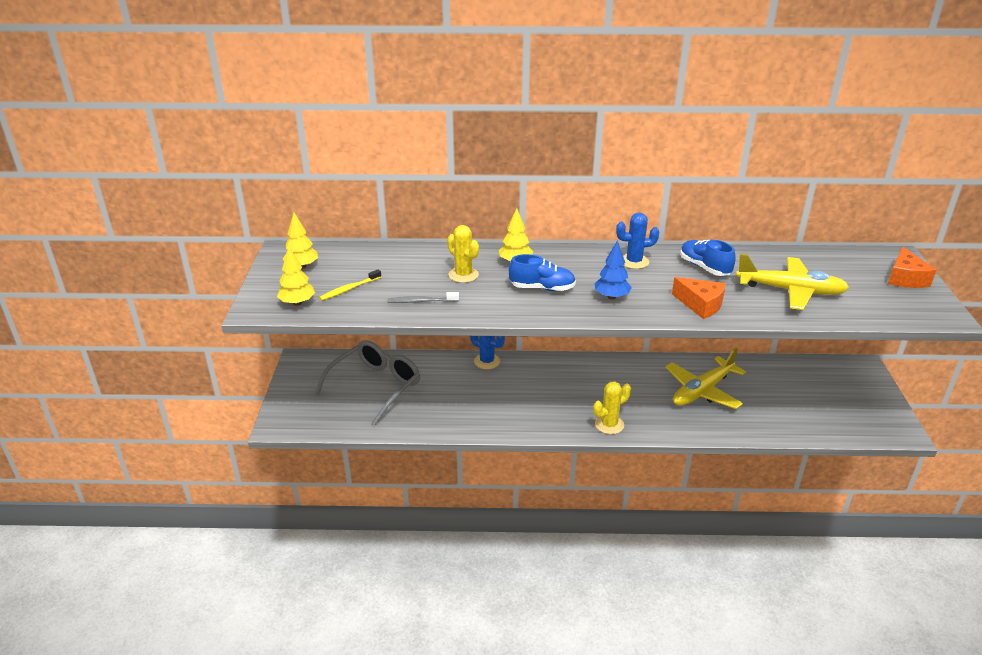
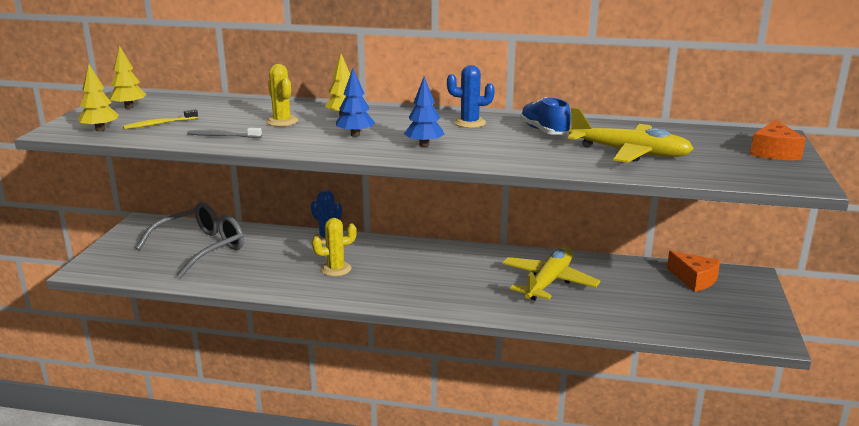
camera: 10 degrees right, 10 degrees down
(542, 288) = (355, 135): blue shoe -> blue tree
(609, 425) = (427, 301): yellow cactus -> yellow cactus (336, 269)
(700, 305) = (518, 156): orange cheese -> orange cheese (694, 279)
(702, 391) = (549, 282): yellow plane -> yellow plane turned 150 degrees clockwise

